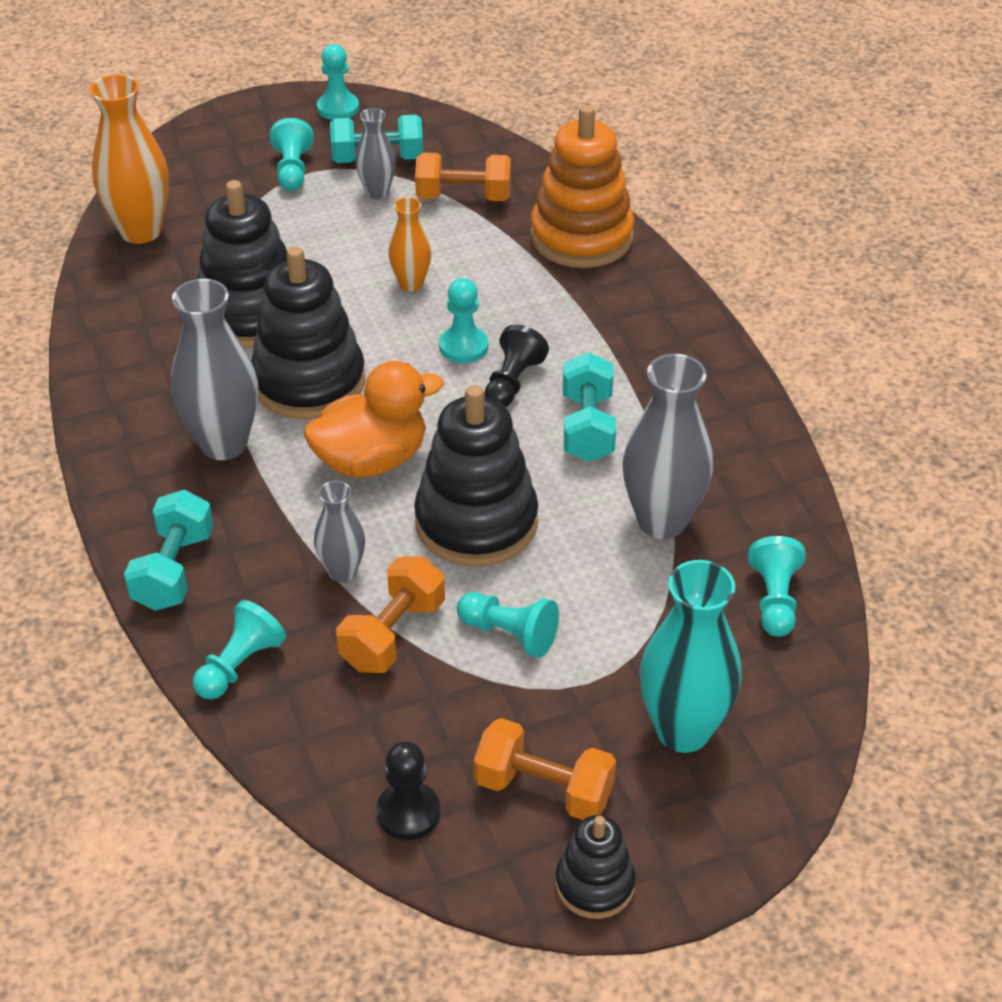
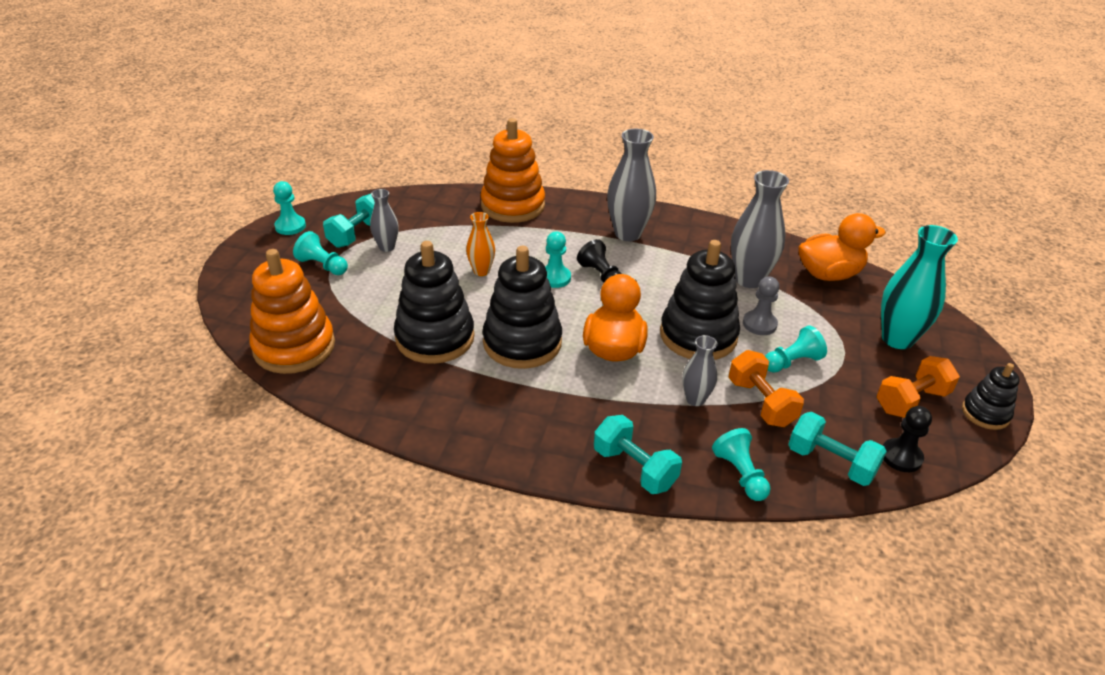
camera: 55 degrees left, 5 degrees down
(141, 231) = (294, 347): orange vase -> orange stacking toy
(224, 444) = (541, 399): grey vase -> grey vase (628, 234)
(463, 197) = (431, 223): orange dumbbell -> none
(564, 571) = (759, 324): none -> grey pawn
(587, 427) = (660, 269): turquoise dumbbell -> turquoise dumbbell (831, 462)
(774, 600) = (829, 274): turquoise pawn -> orange duck

